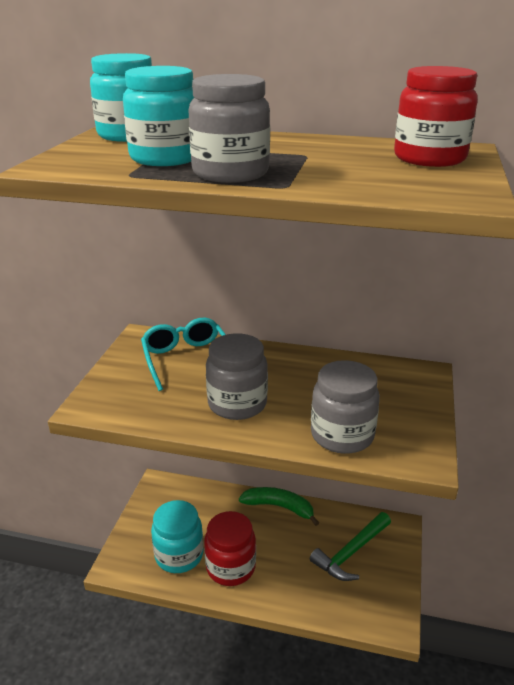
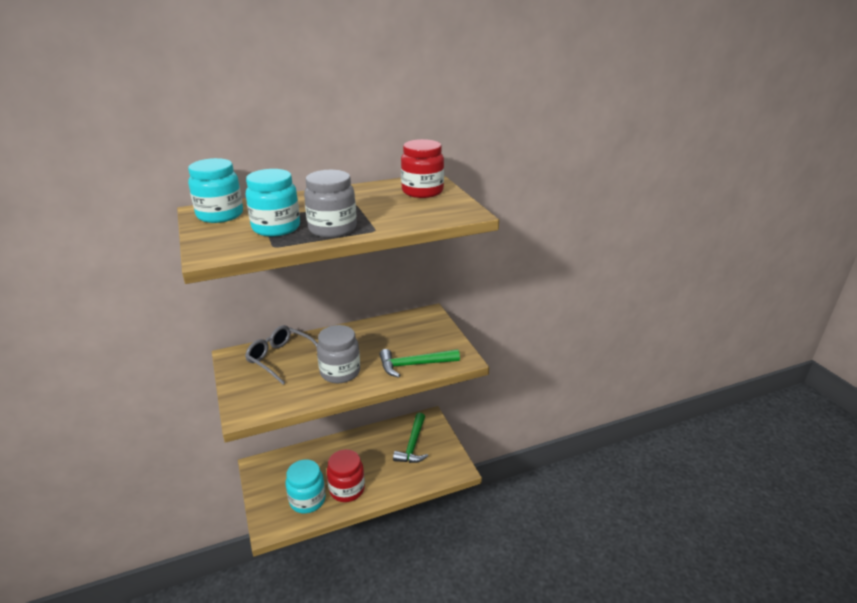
camera: 35 degrees left, 0 degrees up
(187, 359) = (281, 358): turquoise glasses -> grey glasses
(279, 507) = (351, 440): green banana -> none
(342, 435) = (414, 365): grey jar -> green hammer

